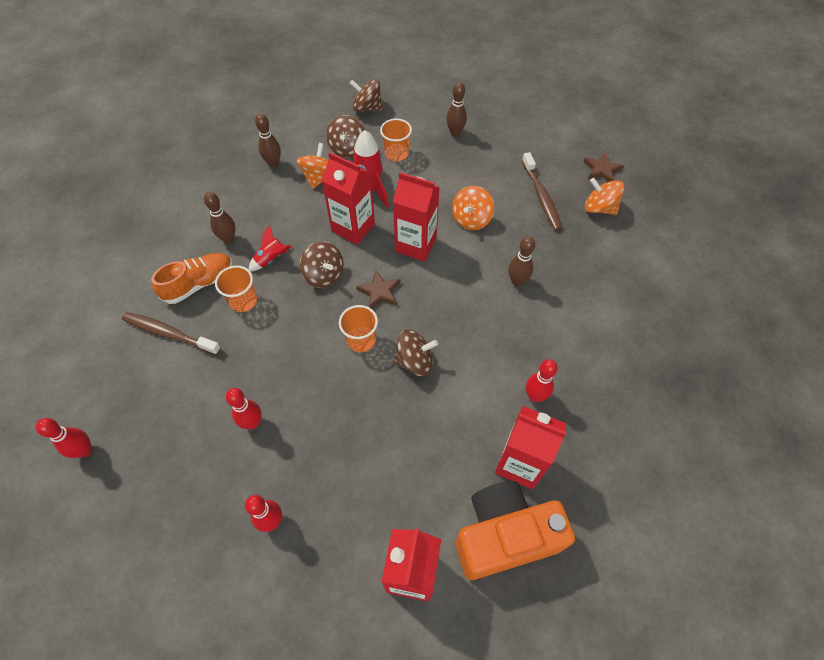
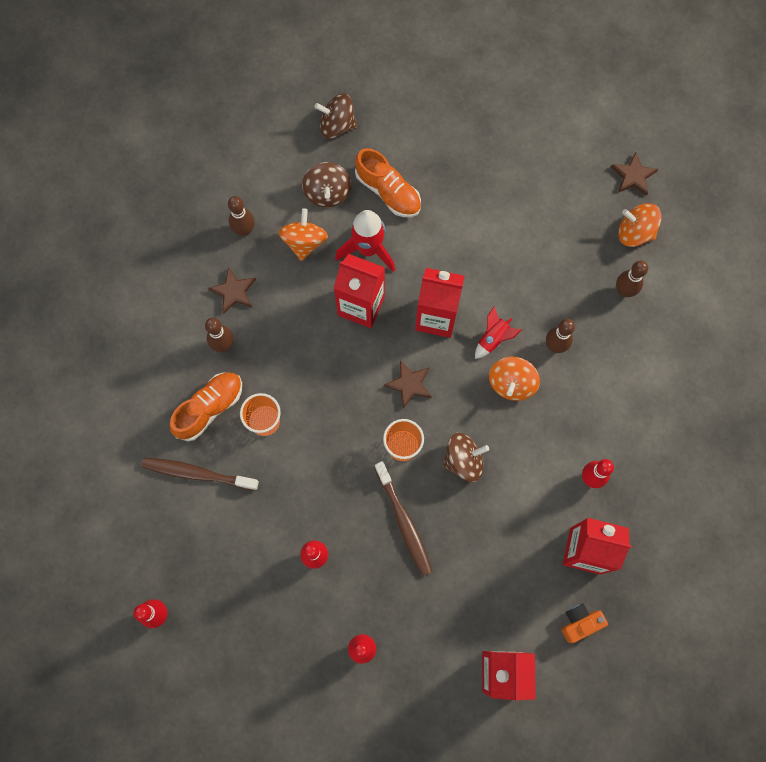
camera: 10 degrees left, 15 degrees up
(250, 203) = (234, 292): none -> brown star
(271, 259) = (279, 364): red rocket -> red rocket (493, 339)
(324, 275) = (343, 374): brown spinning top -> none
(396, 154) = (388, 191): orange cup -> orange shoe
(455, 133) = (452, 147): brown bowling pin -> brown bowling pin (624, 291)
(471, 219) = (492, 272): orange spinning top -> orange spinning top (511, 383)
(504, 536) = (579, 623): orange camera -> orange camera, size x0.43
(541, 196) = (567, 227): brown toothbrush -> brown toothbrush (404, 521)

